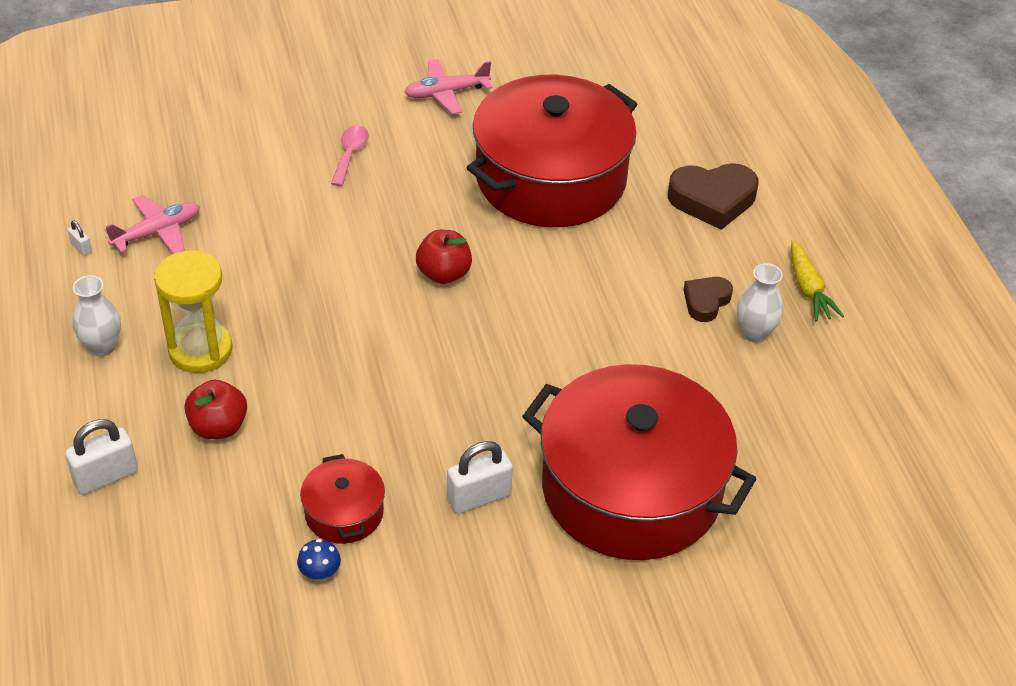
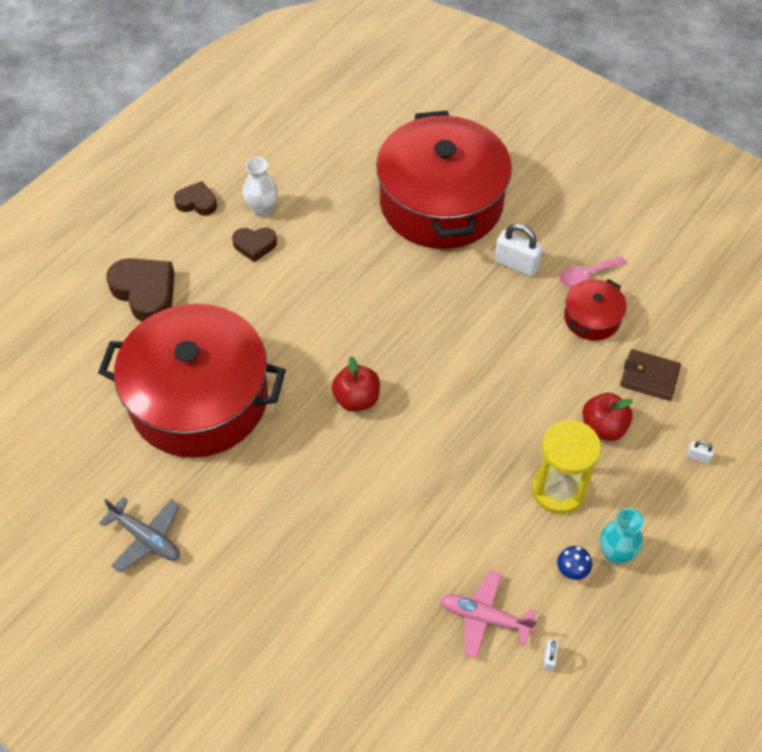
camera: 125 degrees left, 10 degrees up
(102, 346) = (615, 553): white vase -> turquoise vase
(106, 476) = (698, 457): white padlock -> white padlock, size x0.47
(226, 507) = (649, 377): none -> brown wallet
(320, 573) = (639, 301): blue mushroom -> blue mushroom (572, 570)
(350, 154) = (281, 551): pink spoon -> pink spoon (586, 275)
(446, 93) = (146, 538): pink plane -> grey plane
(808, 289) = (197, 202): yellow carrot -> brown heart

